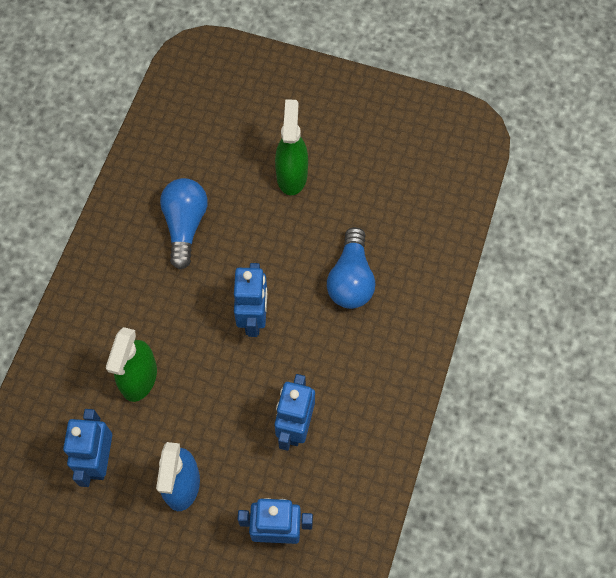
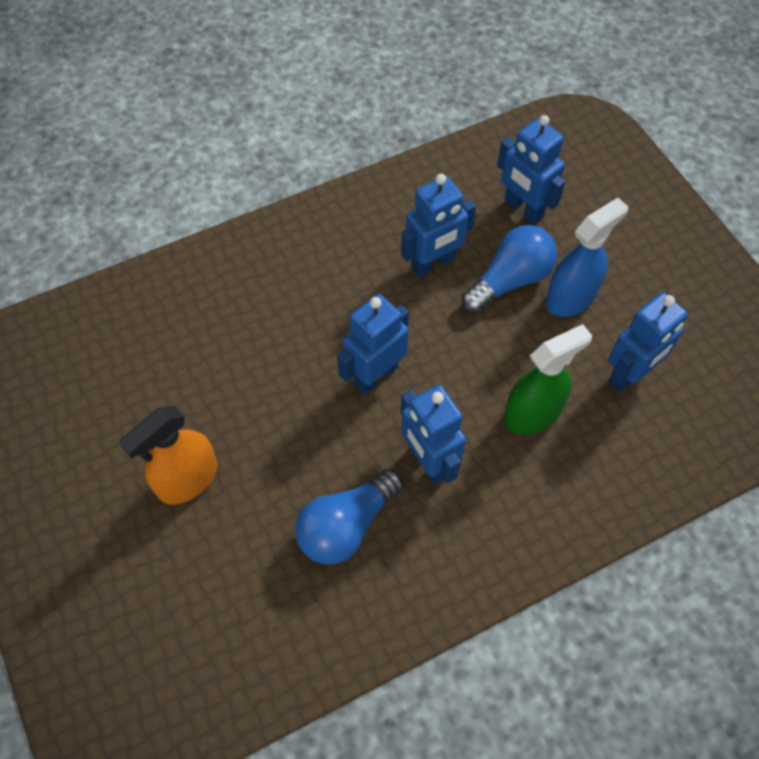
camera: 135 degrees left, 5 degrees down
(174, 296) = (428, 461): none -> blue robot
(292, 175) = (187, 479): green spray bottle -> orange spray bottle
(351, 279) = (254, 332): blue light bulb -> blue light bulb (510, 280)

